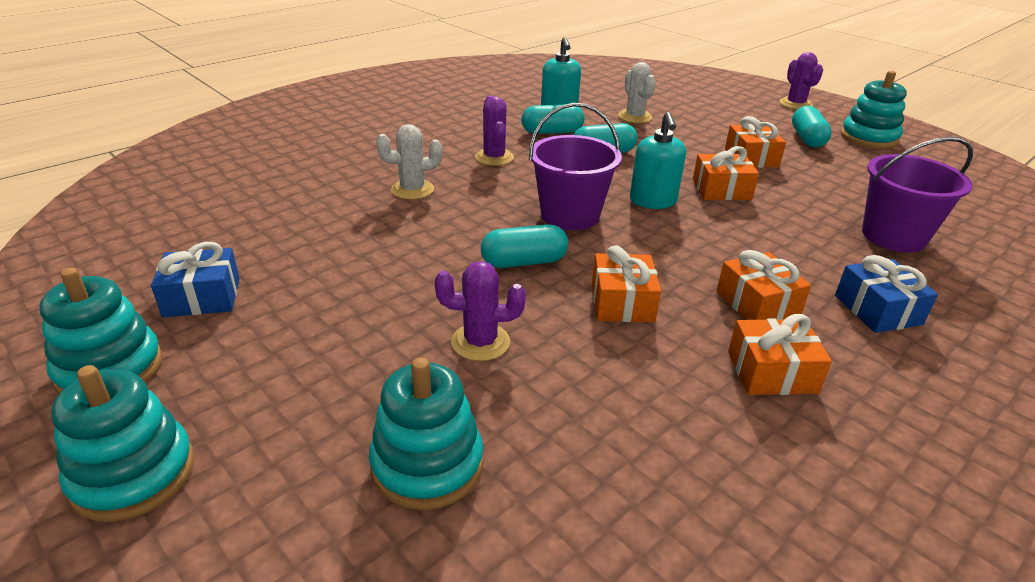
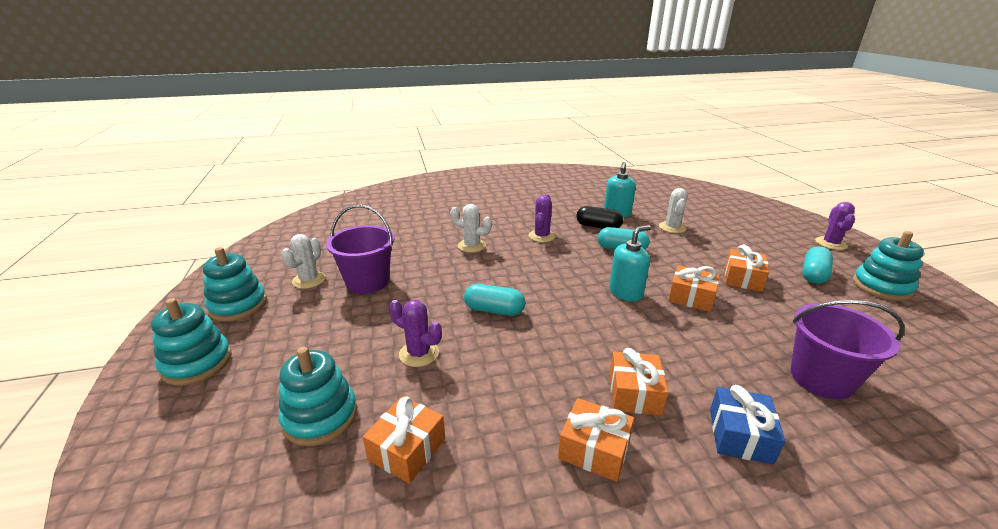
camera: 30 degrees right, 5 degrees down
(202, 297) = (309, 280): blue gift -> white cactus
(552, 132) = (598, 226): turquoise capsule -> black capsule
(570, 215) = (555, 287): purple bucket -> purple bucket (367, 282)
(622, 302) = (532, 358): orange gift -> orange gift (407, 449)
(653, 201) = (625, 292): turquoise soap dispenser -> turquoise soap dispenser turned 150 degrees counterclockwise

